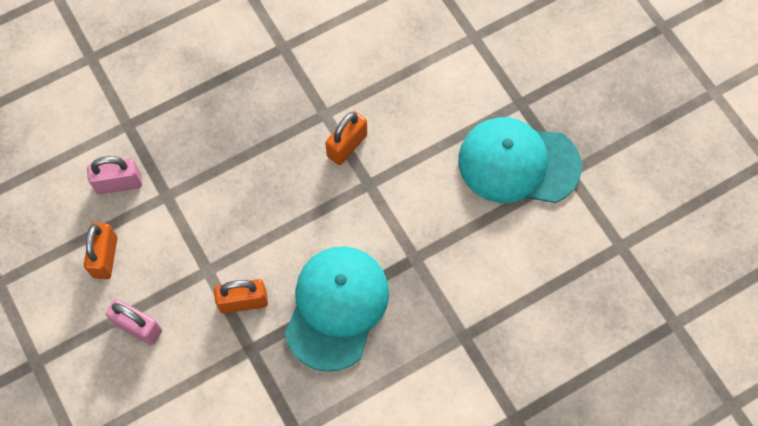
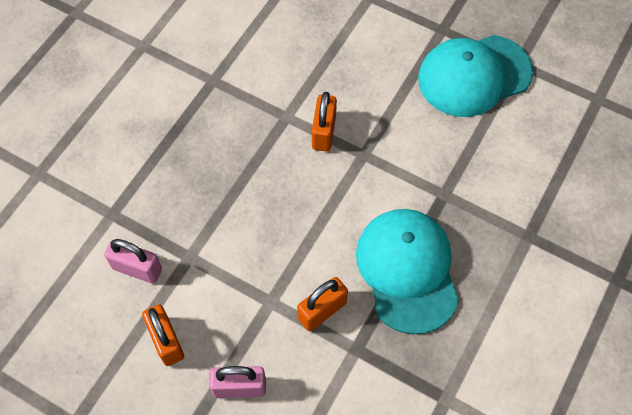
camera: 30 degrees left, 5 degrees down
(119, 183) = (137, 269): pink padlock -> pink padlock turned 60 degrees clockwise

